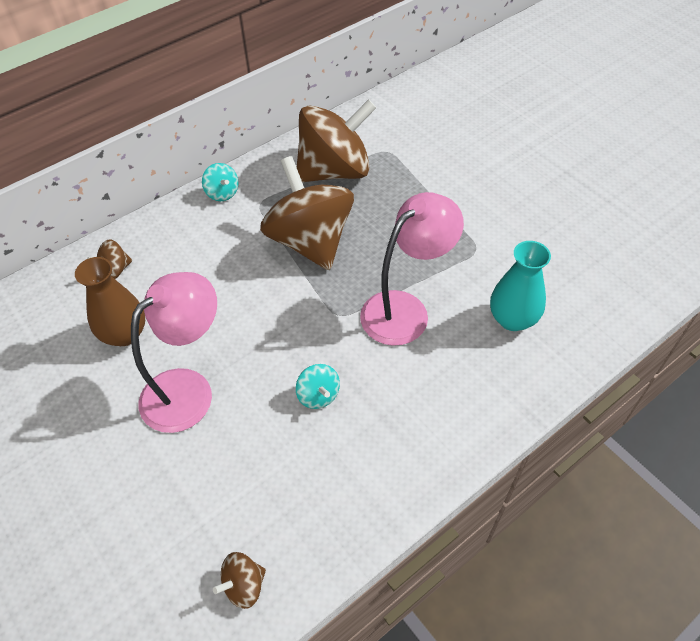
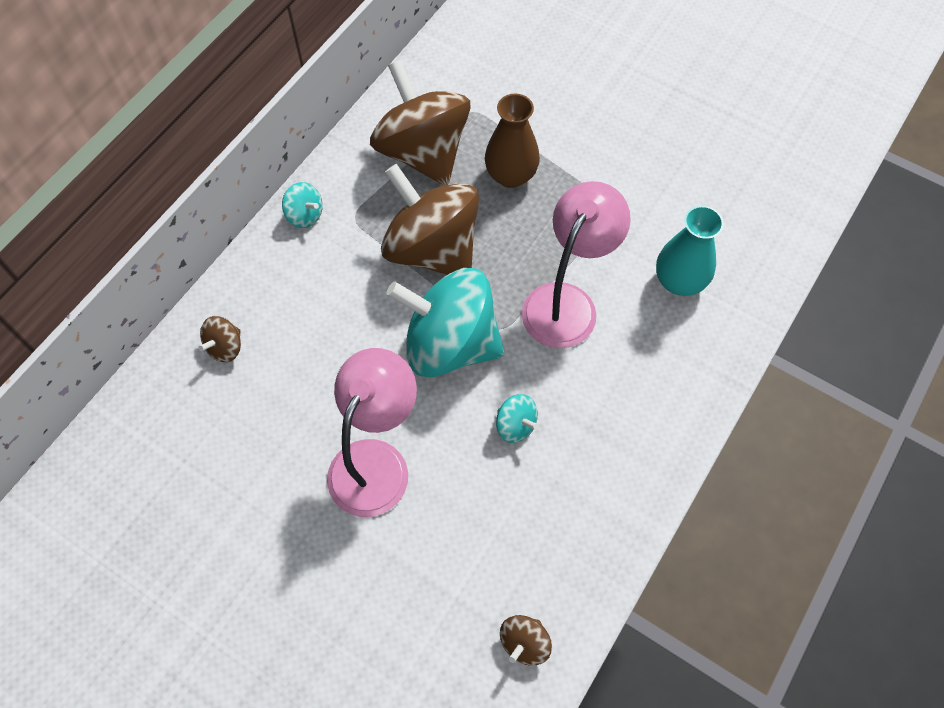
camera: 20 degrees left, 10 degrees up
(124, 334) = (274, 420): brown vase -> brown vase (511, 175)
(292, 315) = (450, 344): none -> turquoise spinning top
(334, 171) = (423, 152): brown spinning top -> brown spinning top turned 75 degrees counterclockwise

